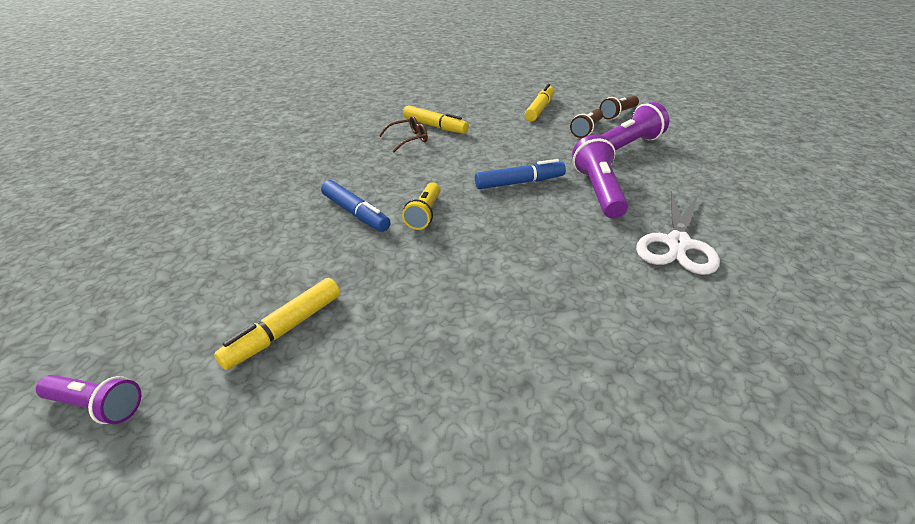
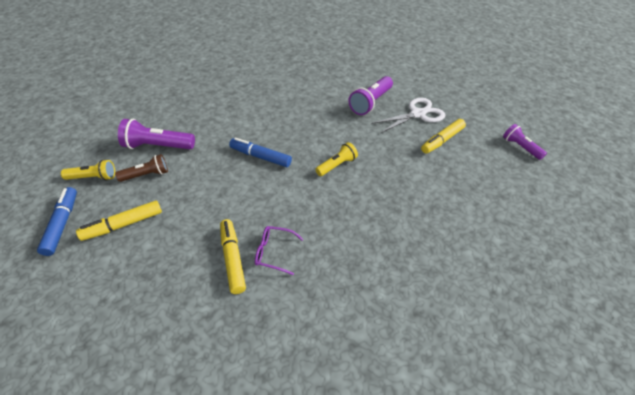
camera: 145 degrees left, 10 degrees up
(285, 330) = (442, 140): yellow marker -> yellow marker turned 150 degrees clockwise
(355, 213) = (375, 189): blue marker -> blue marker (62, 224)
(408, 139) = (274, 252): brown glasses -> purple glasses
(598, 191) = (232, 128): purple flashlight -> purple flashlight (370, 103)
(618, 114) = (93, 177): brown flashlight -> yellow flashlight
(677, 244) = (251, 91): white scissors -> white scissors (417, 114)

